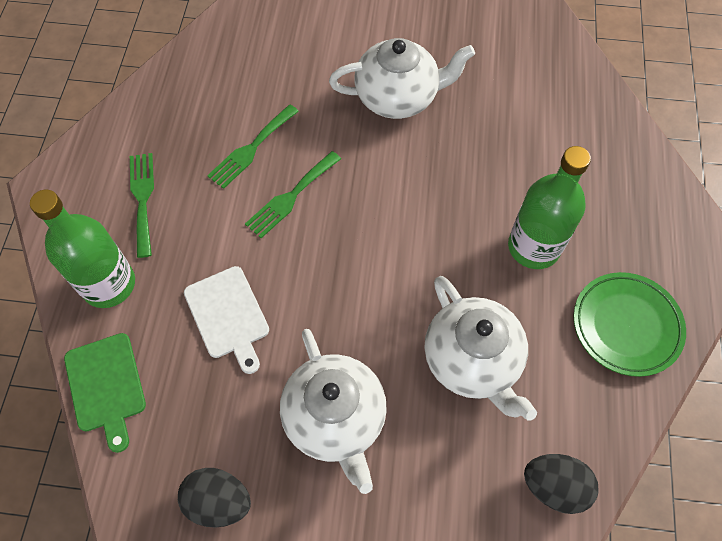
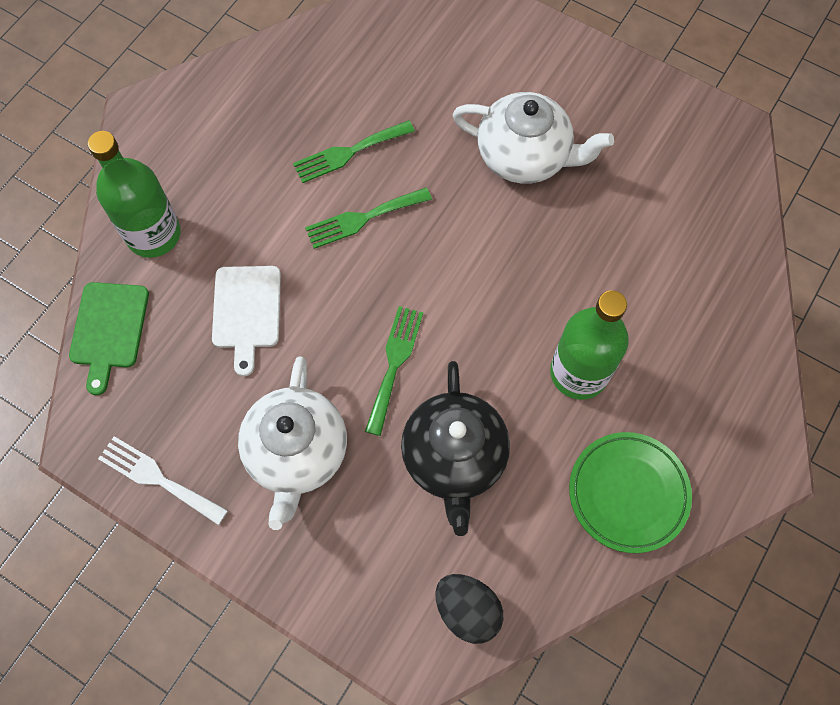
camera: 25 degrees right, 5 degrees up
(143, 199) = (222, 162): green fork -> green fork (394, 363)
(218, 501) = (158, 478): black egg -> white fork
(472, 361) = (454, 458): white teapot -> black teapot

